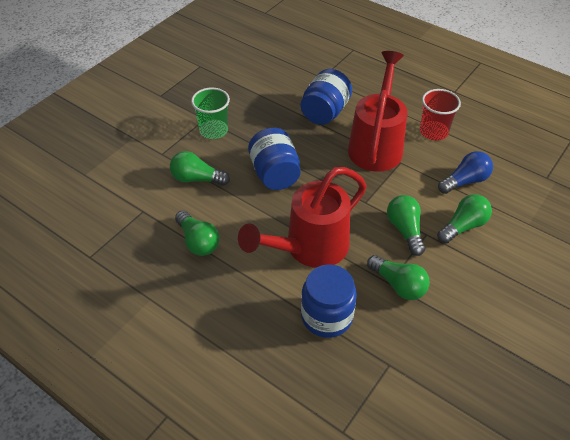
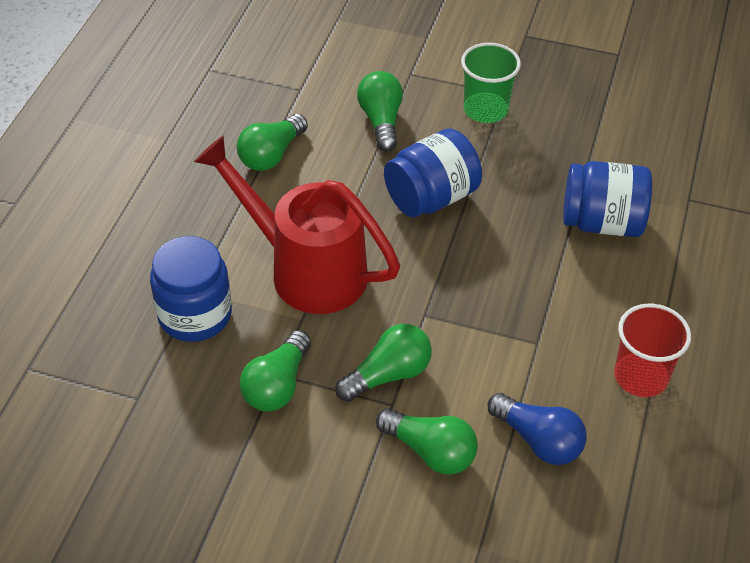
camera: 70 degrees right, 0 degrees up
(376, 145) = (561, 304): red watering can -> none

